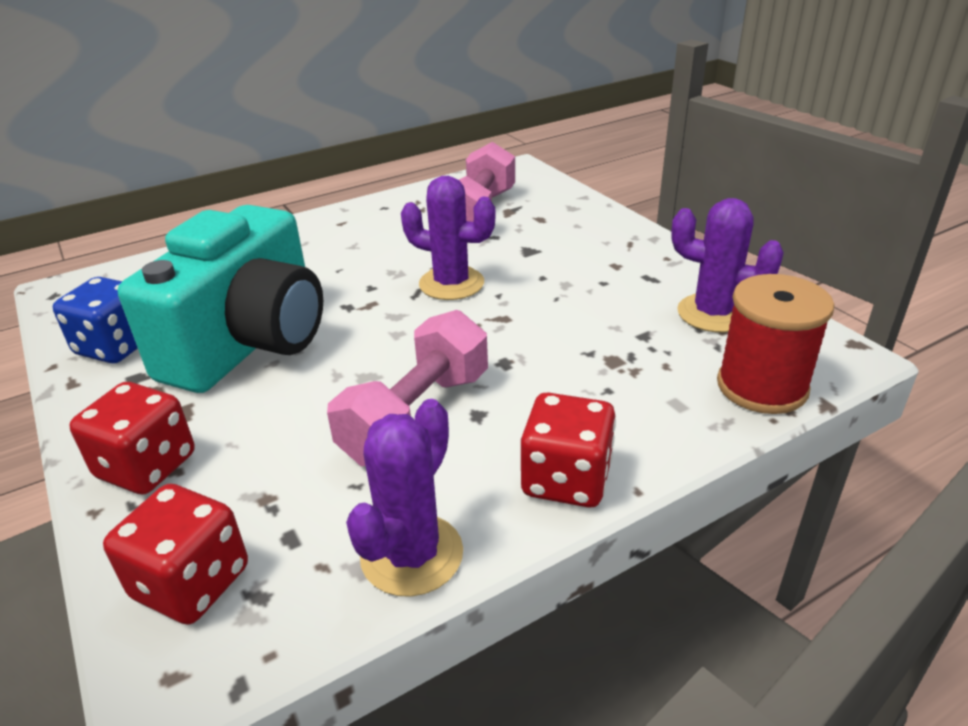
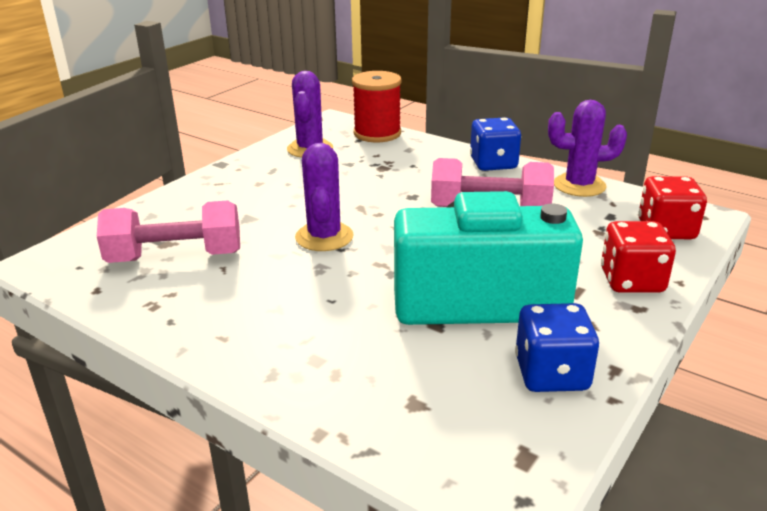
camera: 115 degrees left, 5 degrees down
(566, 479) = (493, 164): red dice -> blue dice

